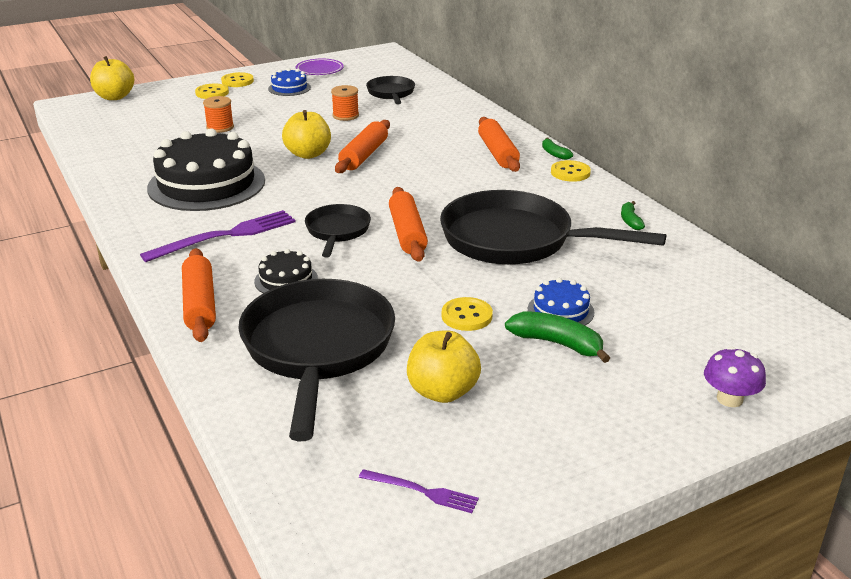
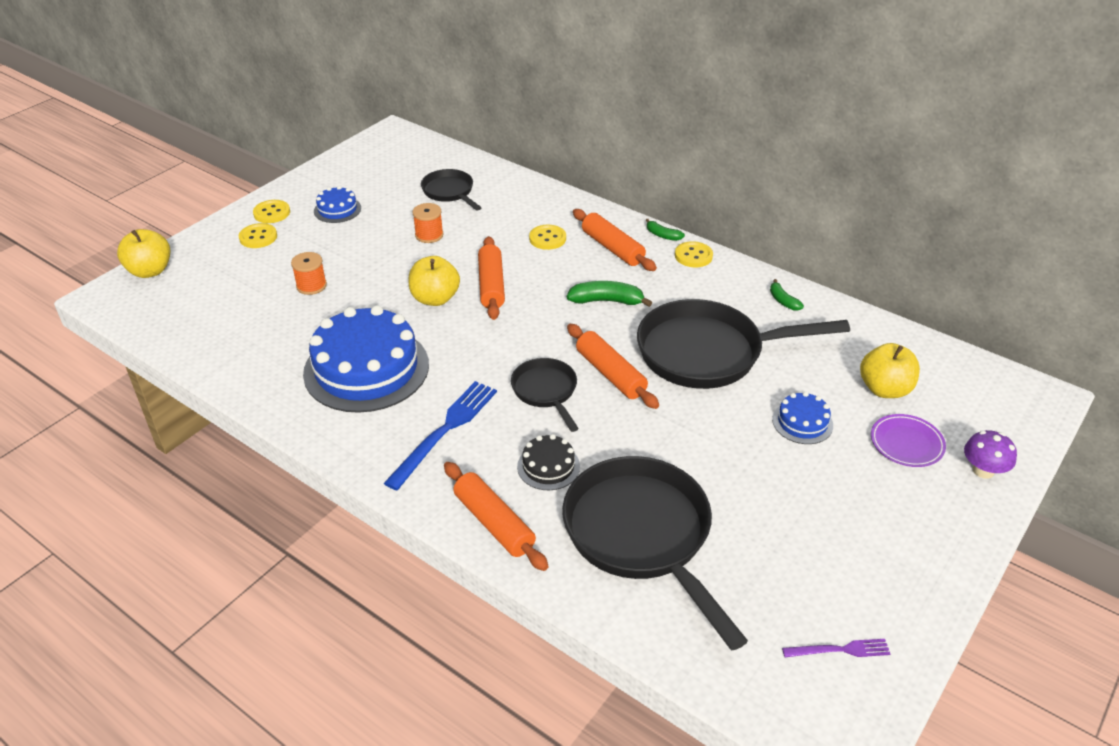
camera: 25 degrees left, 10 degrees up
(206, 184) = (366, 369): black cake -> blue cake
(226, 236) = (445, 431): purple fork -> blue fork
(319, 70) = (347, 175): purple plate -> purple plate (906, 443)
(442, 392) = (778, 544): yellow apple -> yellow apple (884, 389)
(467, 316) = (734, 454): yellow button -> yellow button (547, 238)
(557, 344) = (826, 459): green banana -> green banana (607, 301)

